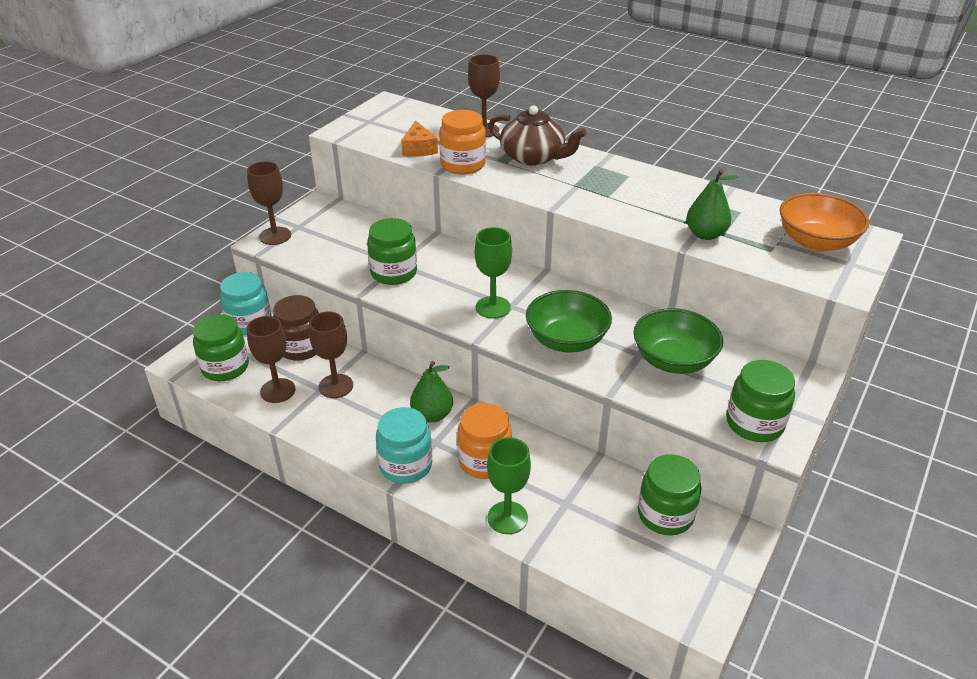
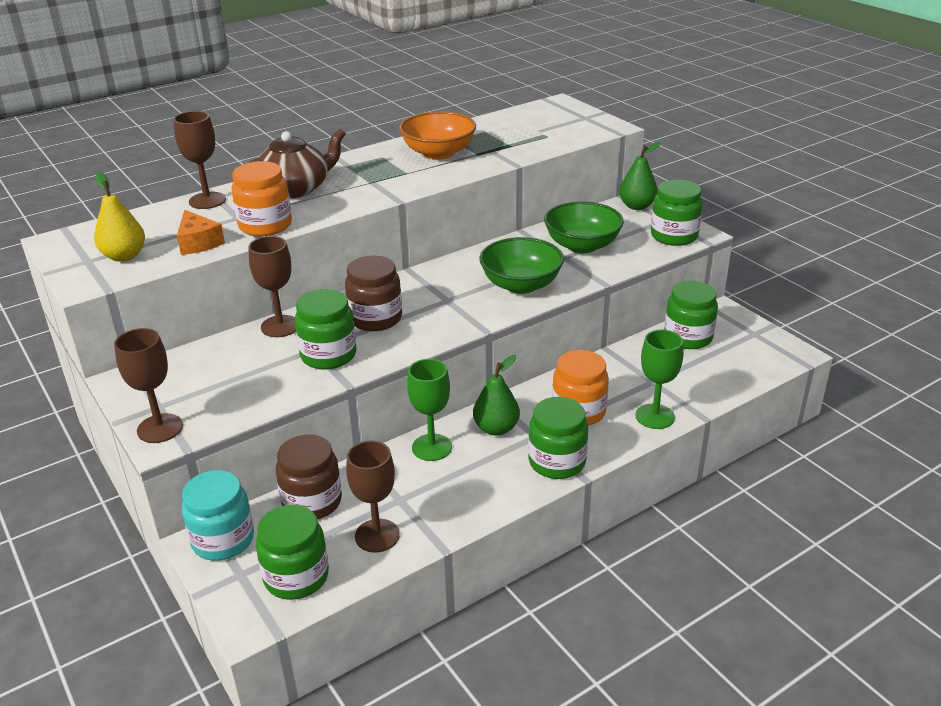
camera: 65 degrees left, 5 degrees down
(336, 386) = (403, 487): brown goblet -> brown goblet (280, 326)
(382, 130) = (124, 256): none -> yellow pear
(405, 465) = (557, 462): turquoise jar -> green jar
(419, 149) = (198, 242): orange cheese -> orange cheese turned 45 degrees clockwise
(457, 278) = (375, 318): none -> brown jar
(493, 307) = (441, 310): green goblet -> green goblet (432, 447)
(705, 234) = (503, 152): green pear -> green pear (637, 206)
(816, 242) = (549, 119): orange bowl -> orange bowl (438, 153)

